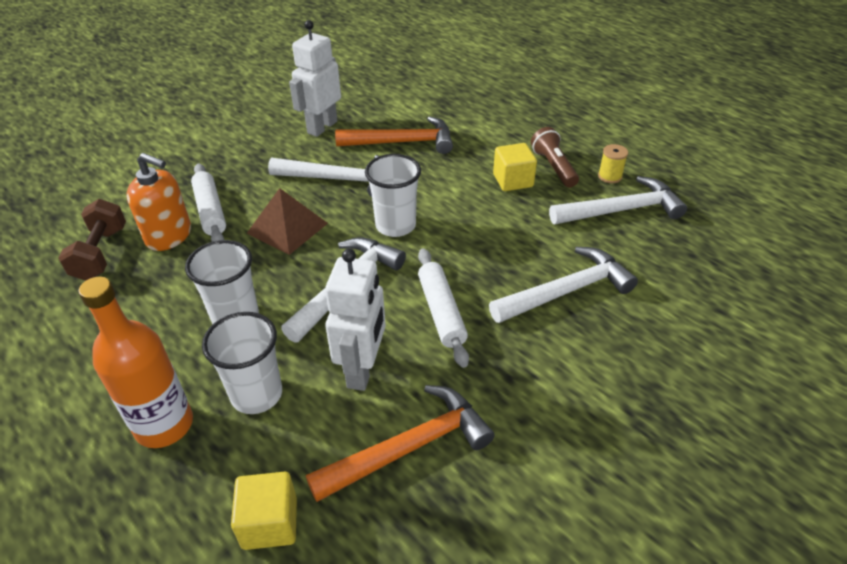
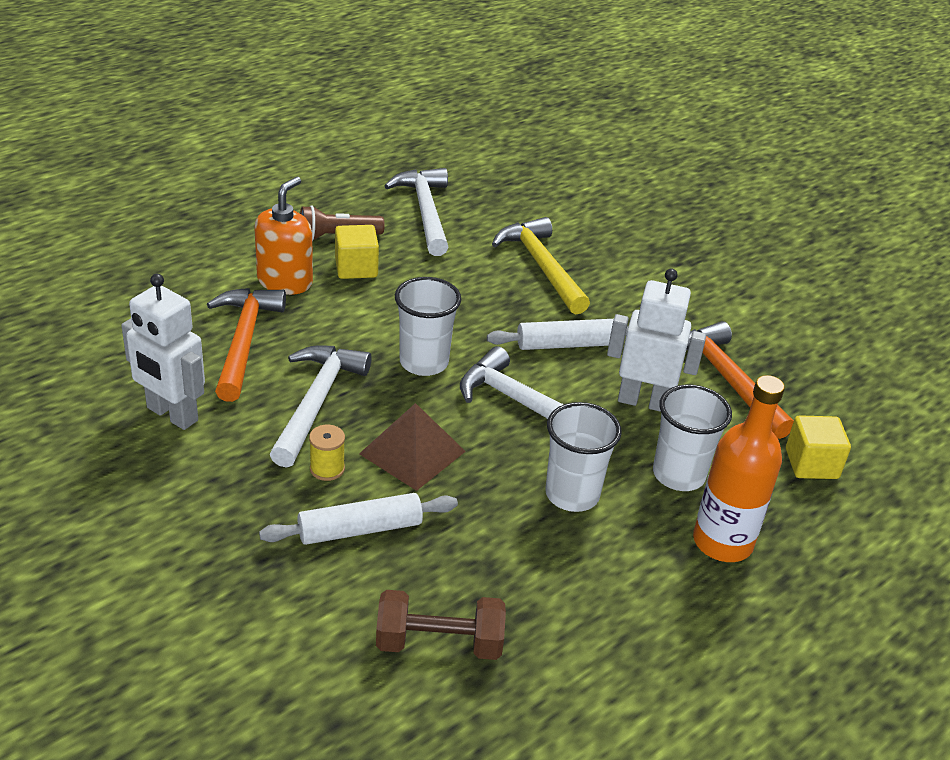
camera: 90 degrees left, 5 degrees down
(169, 236) = (409, 570): orange soap dispenser -> orange soap dispenser (285, 281)
(566, 291) = (541, 266): white hammer -> yellow hammer
(609, 176) = (365, 206): yellow spool -> yellow spool (327, 469)

